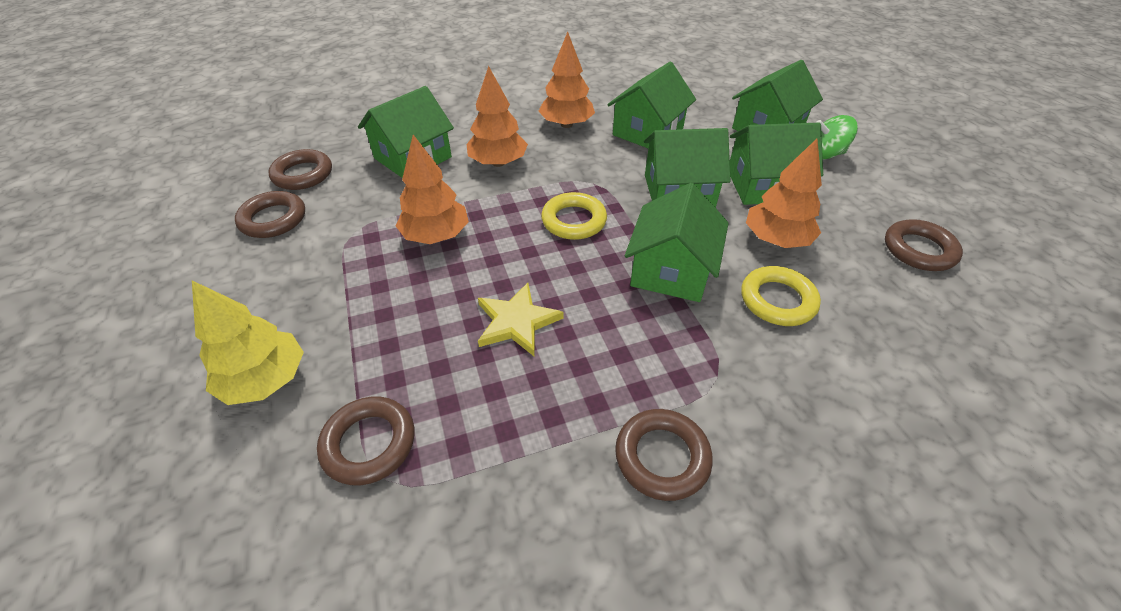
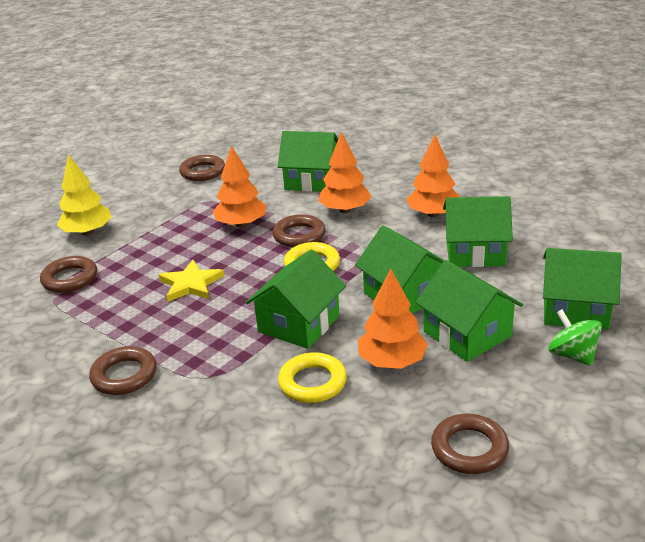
camera: 60 degrees right, 15 degrees down
(303, 174) = (251, 158): brown ring -> brown ring (299, 235)
(671, 270) = (299, 323): green house -> green house turned 45 degrees counterclockwise

